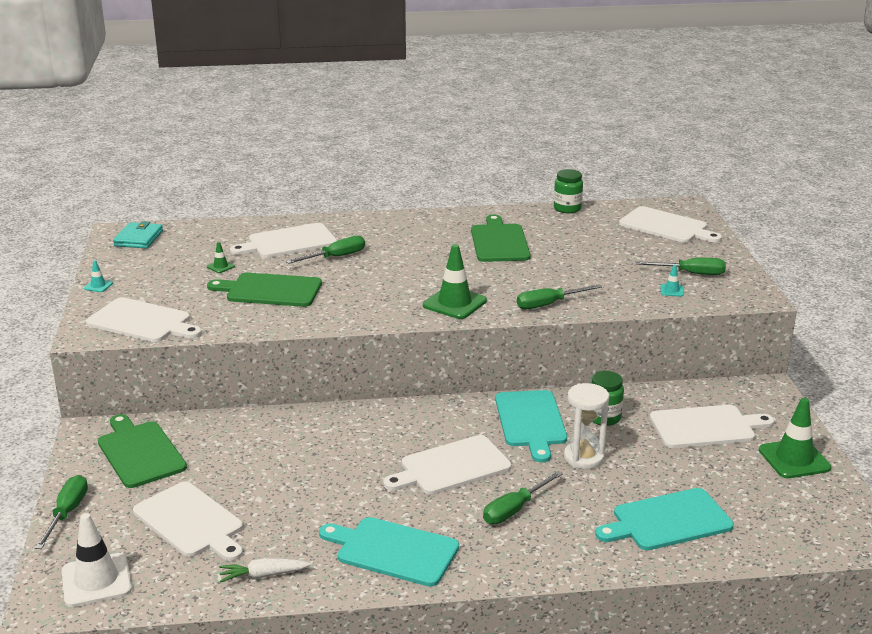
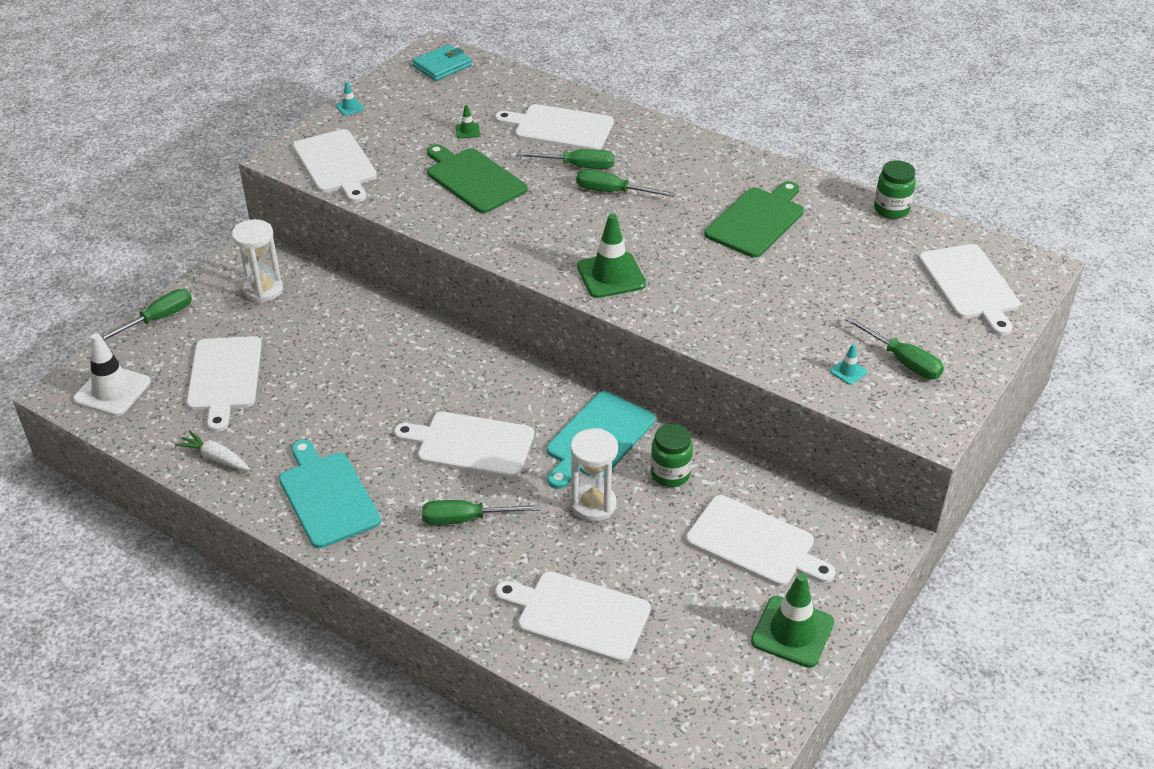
camera: 40 degrees right, 15 degrees up
(139, 452) = (263, 290): green cutting board -> white hourglass
(549, 304) = (697, 323): green screwdriver -> green screwdriver (612, 192)
(668, 521) = (578, 615): turquoise cutting board -> white cutting board

